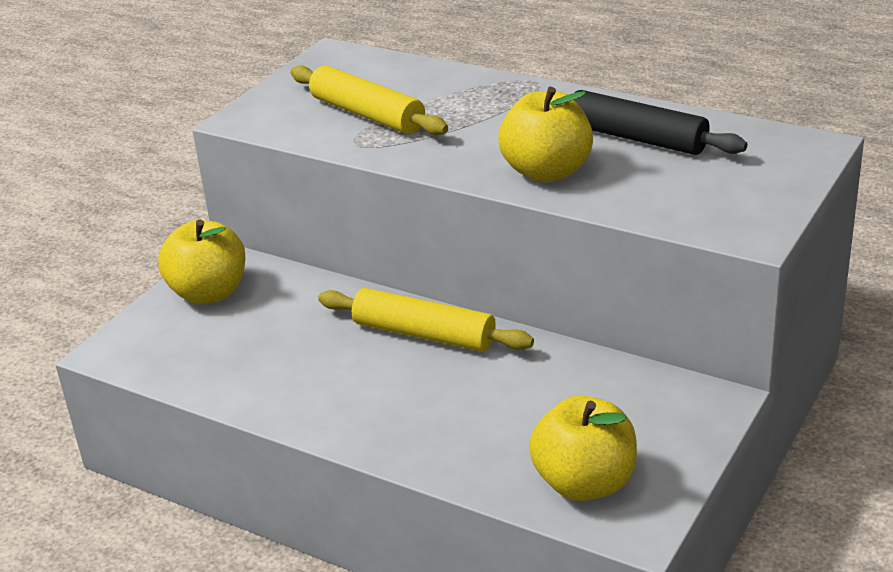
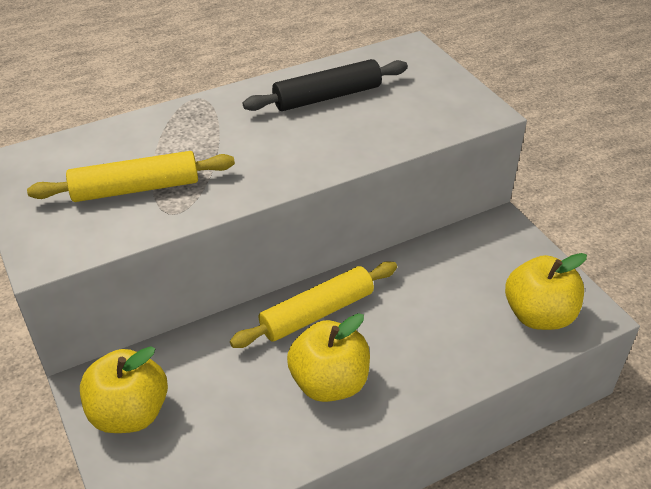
camera: 60 degrees left, 10 degrees up
(546, 172) = (326, 148): yellow apple -> yellow apple (329, 383)

